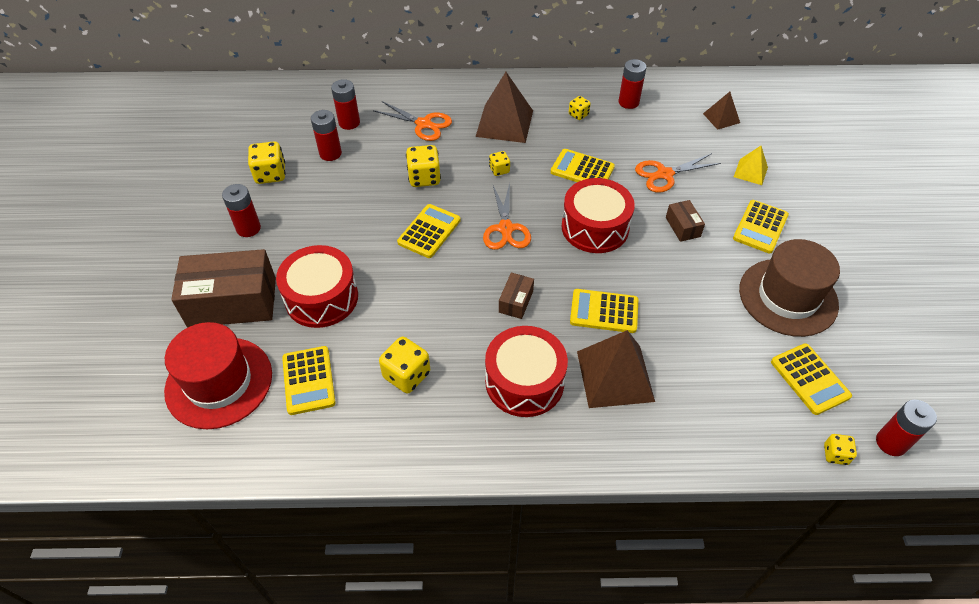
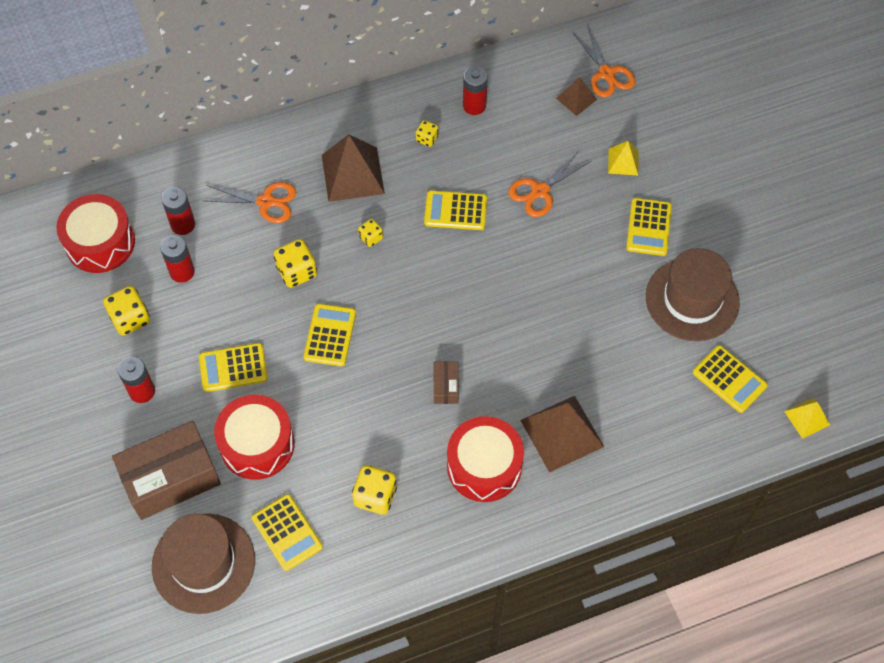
camera: 20 degrees left, 10 degrees up
(219, 382) = (203, 563): red hat -> brown hat
(506, 229) = (405, 307): orange scissors -> orange scissors (606, 74)
(595, 227) = (491, 278): red drum -> red drum (100, 243)
(604, 311) = (531, 370): yellow calculator -> yellow calculator (233, 368)
(682, 227) = (575, 250): brown box -> none
(835, 454) = (765, 444): yellow dice -> none
(891, 443) = (807, 418): red battery -> yellow pyramid

